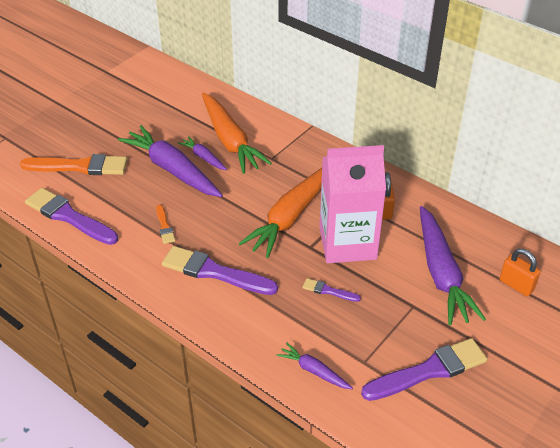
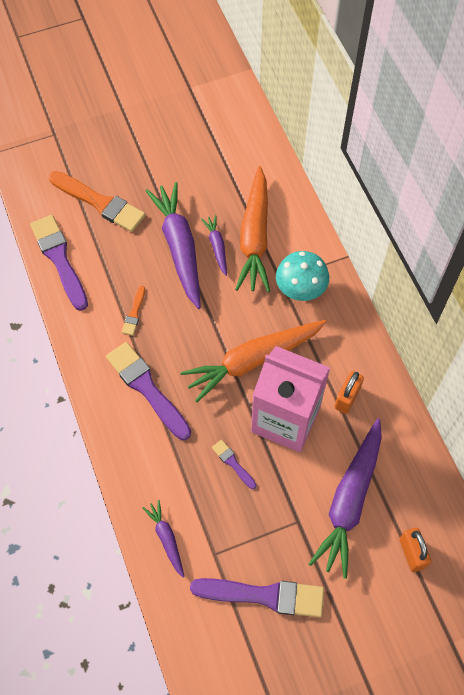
camera: 30 degrees right, 20 degrees up
(292, 158) = (300, 290): none -> turquoise mushroom

